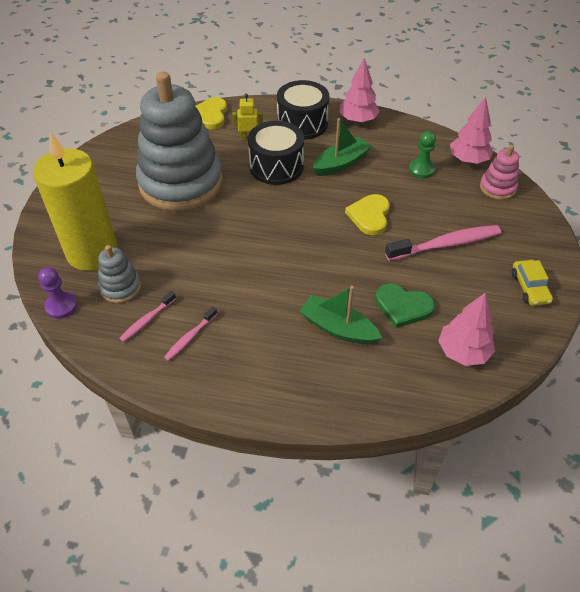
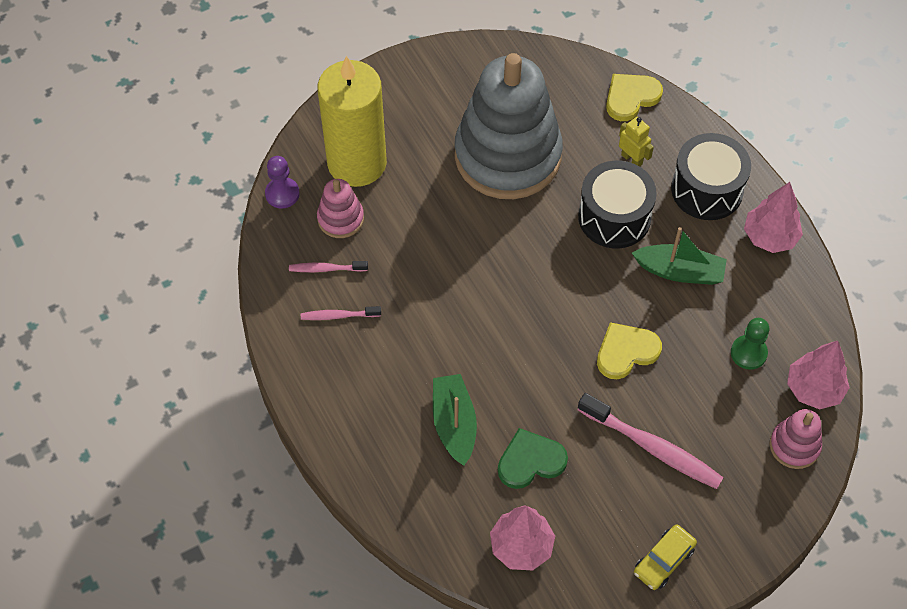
camera: 50 degrees right, 10 degrees up
(120, 287) = (340, 219): grey stacking toy -> pink stacking toy
(403, 306) = (530, 461): green heart -> green heart turned 90 degrees clockwise

